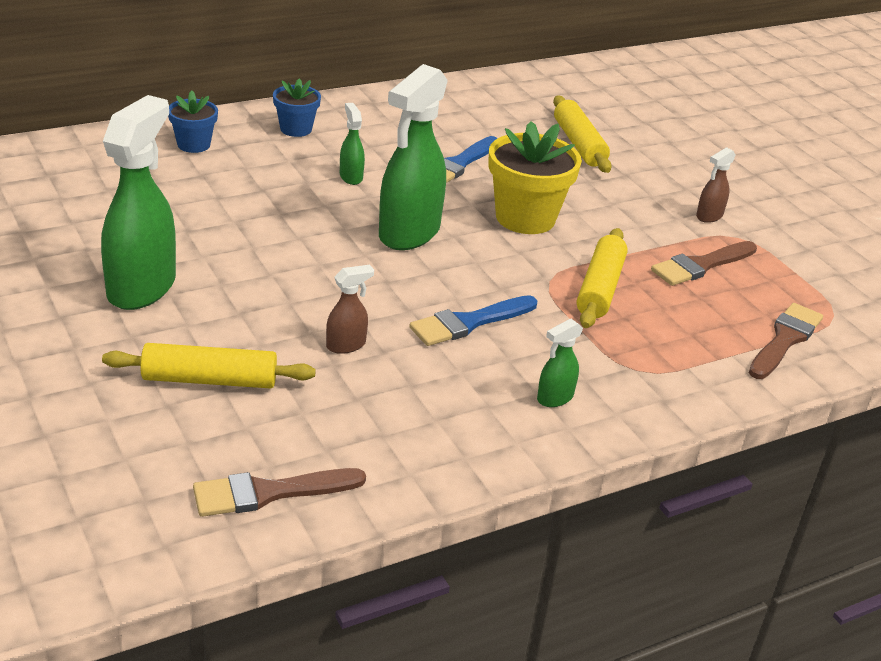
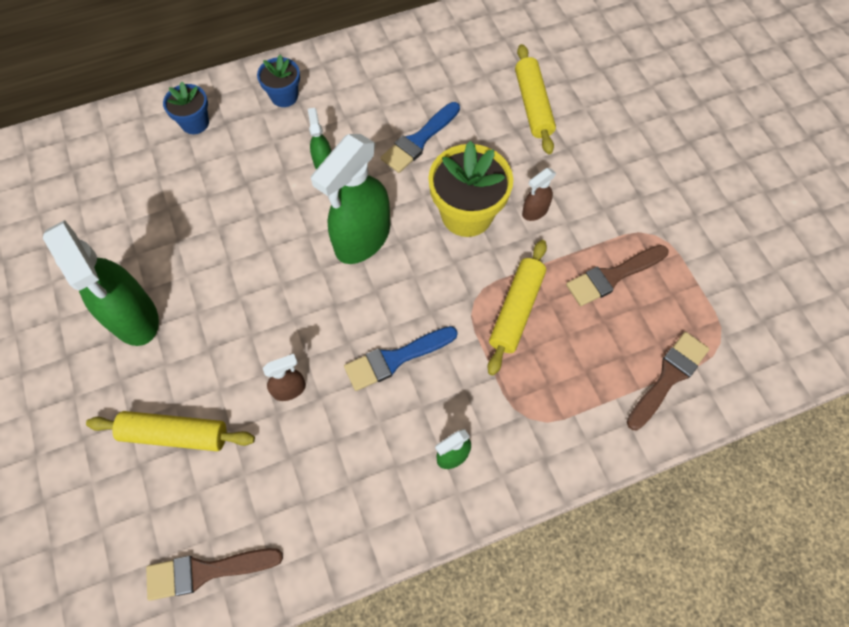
camera: 10 degrees right, 30 degrees up
(142, 287) = (134, 317): green spray bottle -> green spray bottle turned 120 degrees clockwise
(709, 216) = (633, 206): brown spray bottle -> brown spray bottle (534, 211)

